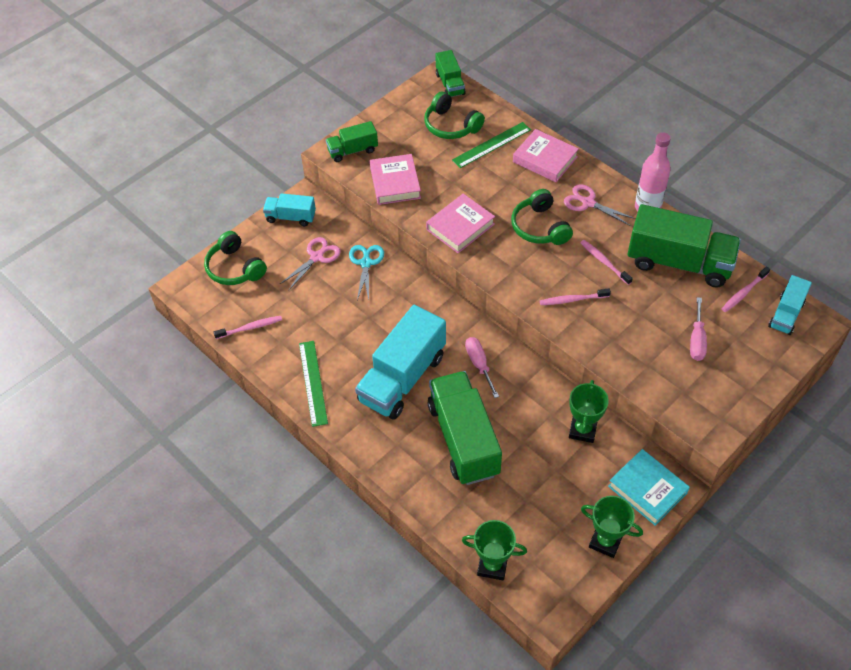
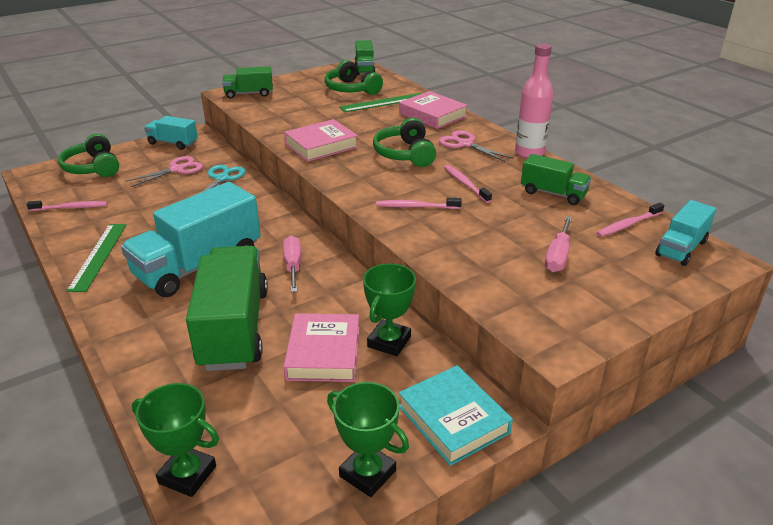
camera: 10 degrees right, 20 degrees down
(395, 183) = (275, 114): pink book -> pink book (323, 353)
(679, 262) = (553, 193): green truck -> green truck, size x0.52

